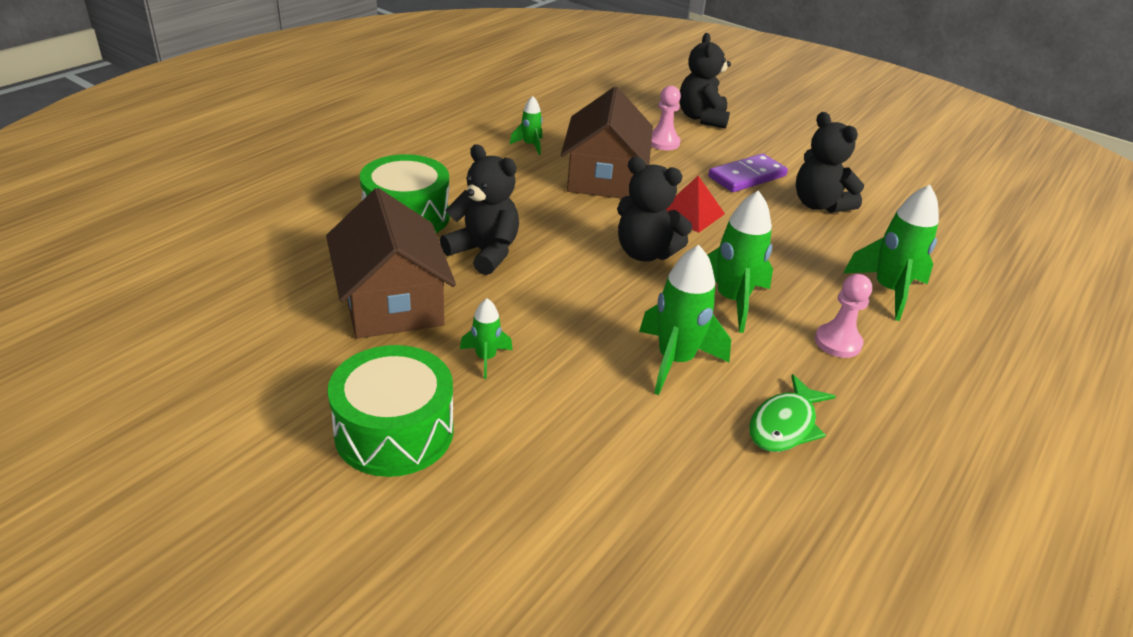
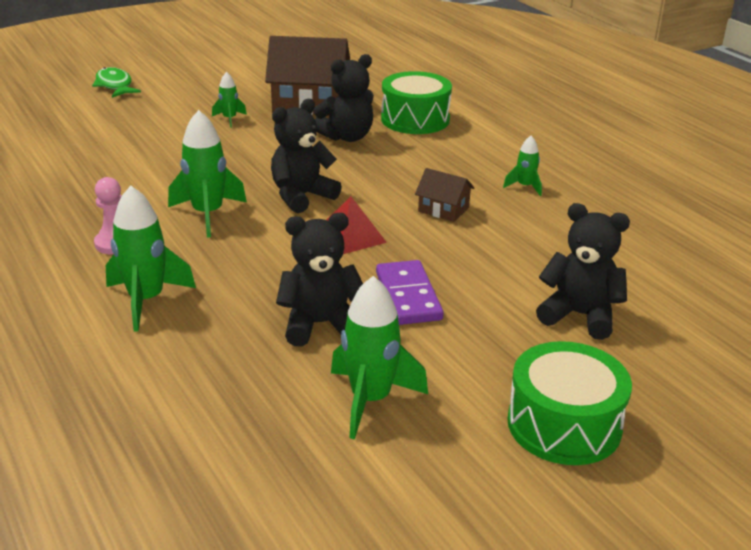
camera: 115 degrees right, 5 degrees down
(394, 431) = (195, 91): green drum -> green drum (564, 425)
(604, 177) = (443, 209): brown house -> brown house, size x0.49
(663, 142) = (513, 264): pink pawn -> none
(675, 361) = (166, 173): green rocket -> green rocket (370, 400)
(785, 425) = (71, 192): green fish -> green fish (115, 85)

